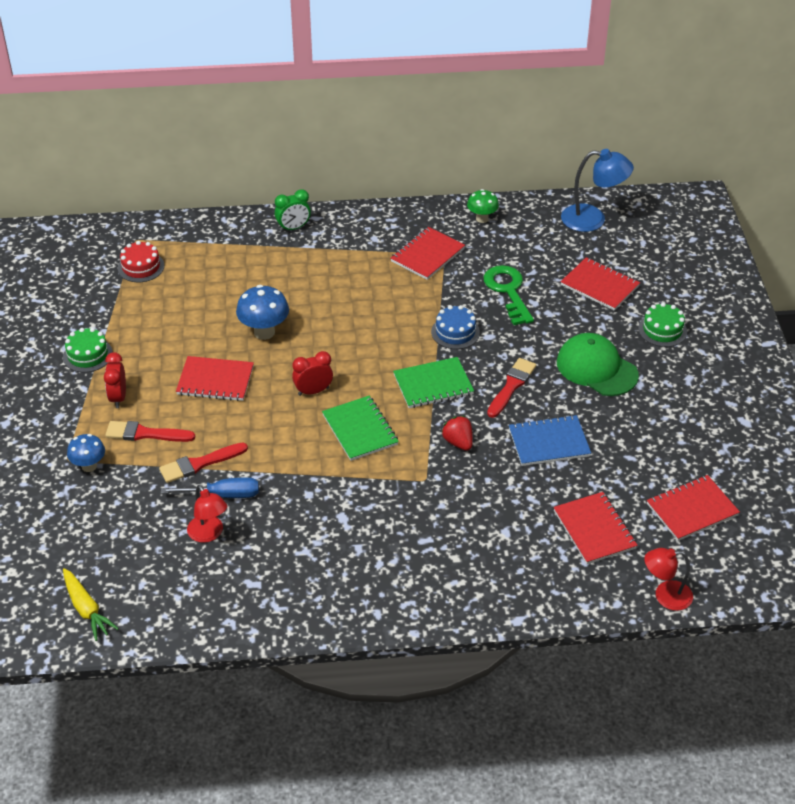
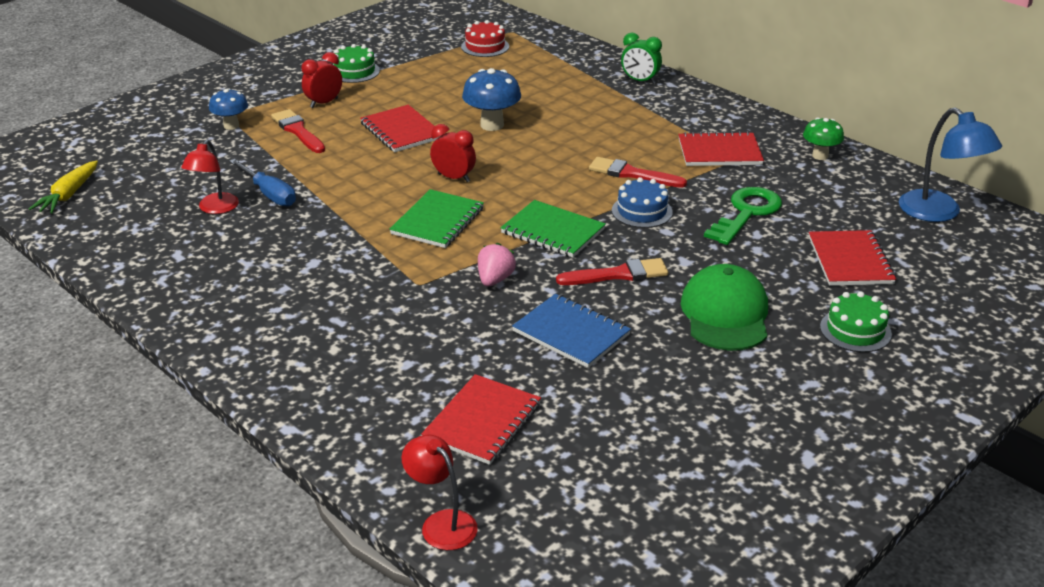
camera: 50 degrees right, 10 degrees down
(199, 464) = (293, 168): red brush -> red brush (632, 174)
(458, 442) = (495, 279): red strawberry -> pink strawberry
(692, 509) = (605, 481): red notebook -> none

